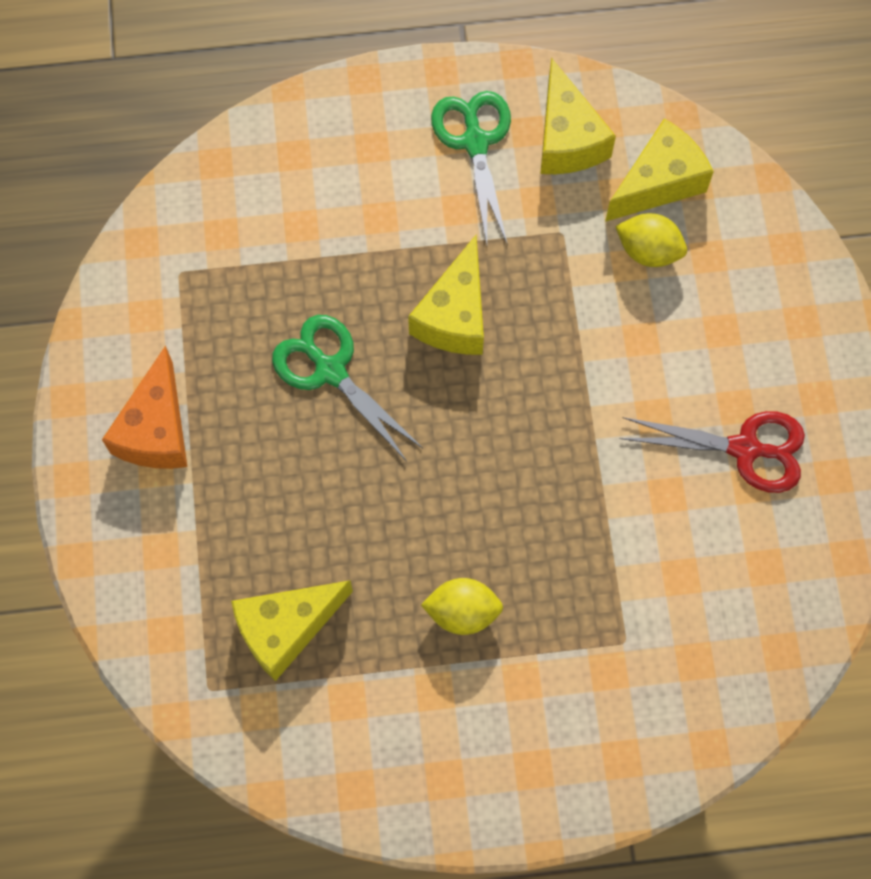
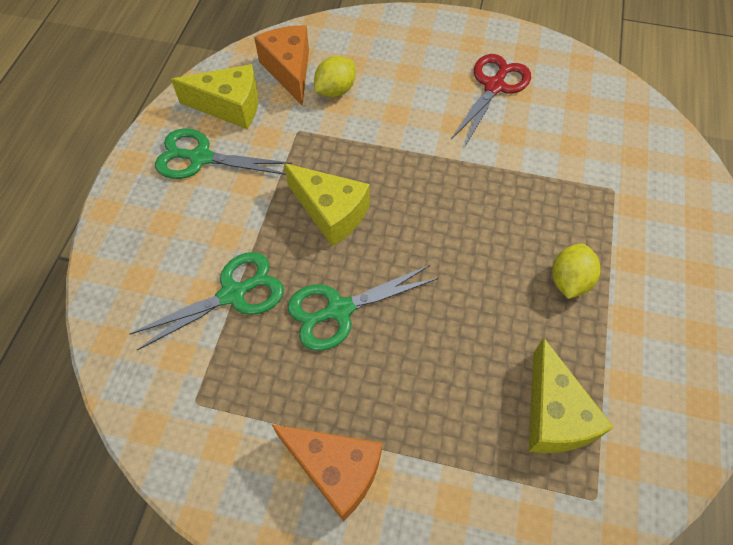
camera: 70 degrees left, 10 degrees down
(310, 256) = (233, 294): none -> green scissors
(658, 182) = (289, 70): yellow cheese -> orange cheese

